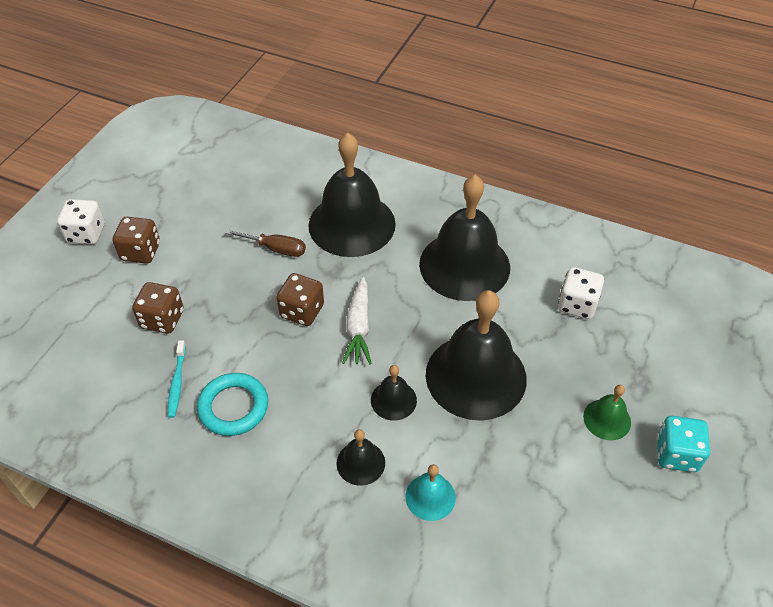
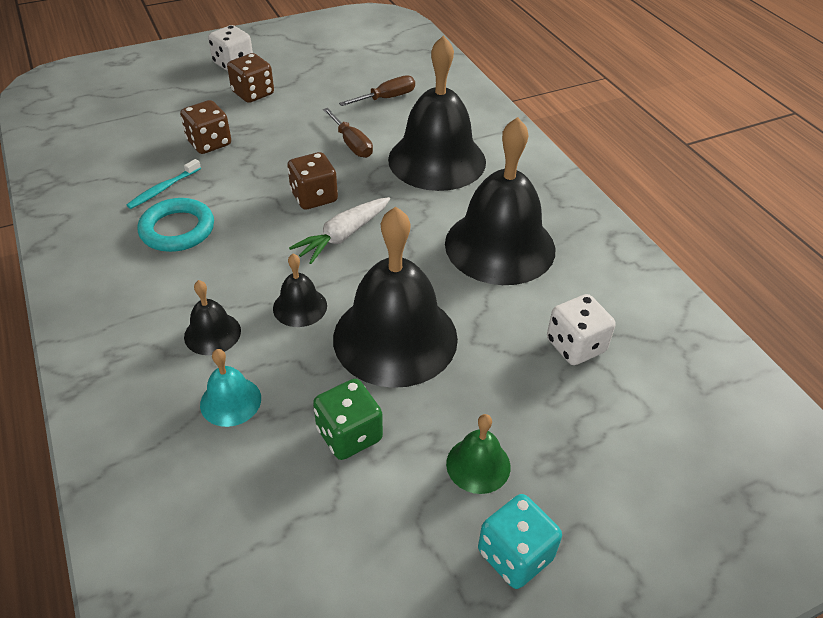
camera: 40 degrees right, 5 degrees down
(254, 192) = (387, 98): none -> brown screwdriver
(522, 459) = (349, 435): none -> green dice

